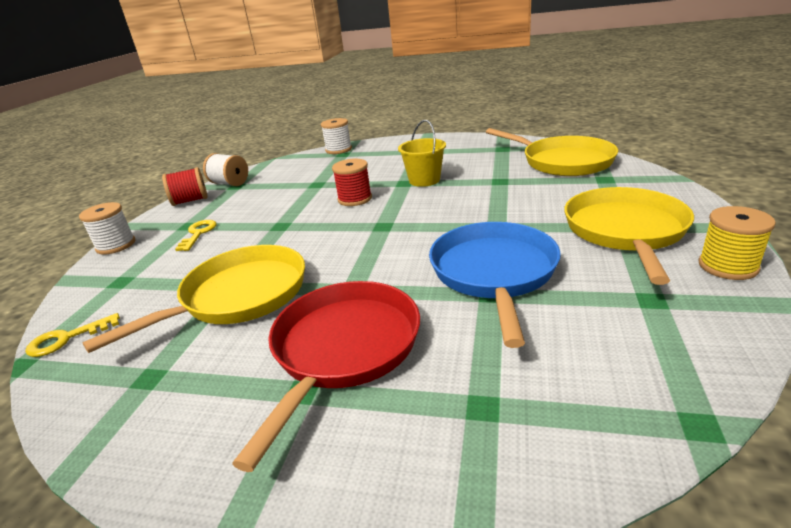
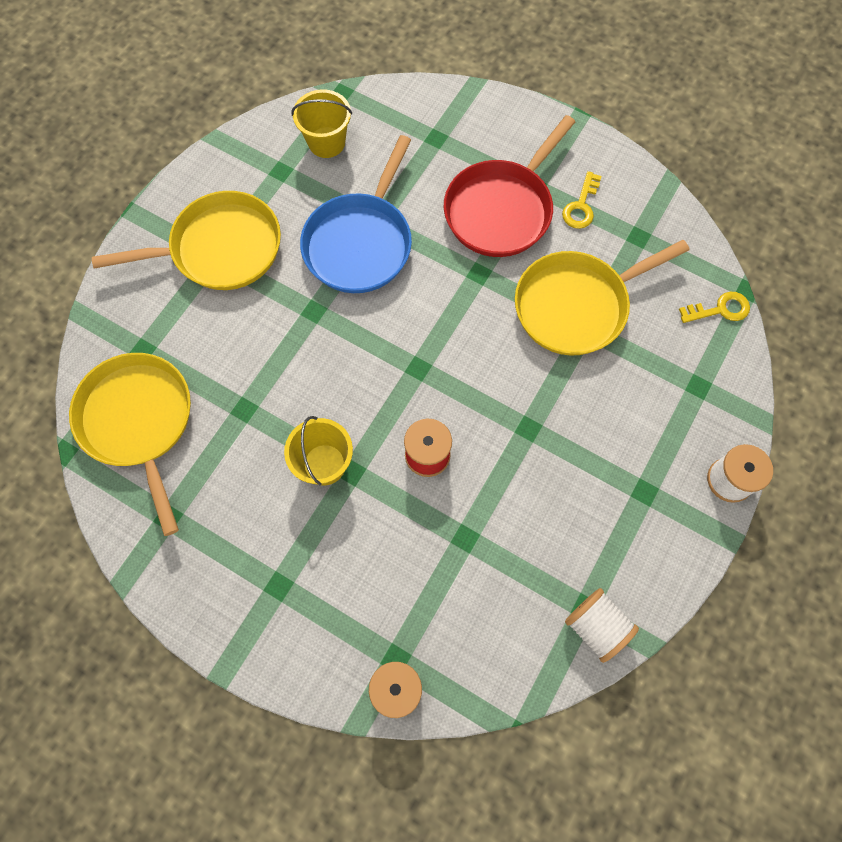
camera: 165 degrees left, 40 degrees up
(190, 201) = (653, 583): red spool -> none
(198, 233) = (628, 459): yellow key -> yellow key (581, 206)
(625, 231) = (220, 249): yellow pan -> yellow pan turned 135 degrees counterclockwise
(635, 346) = (326, 142): none -> yellow bucket
(728, 266) = (201, 178): yellow spool -> none

